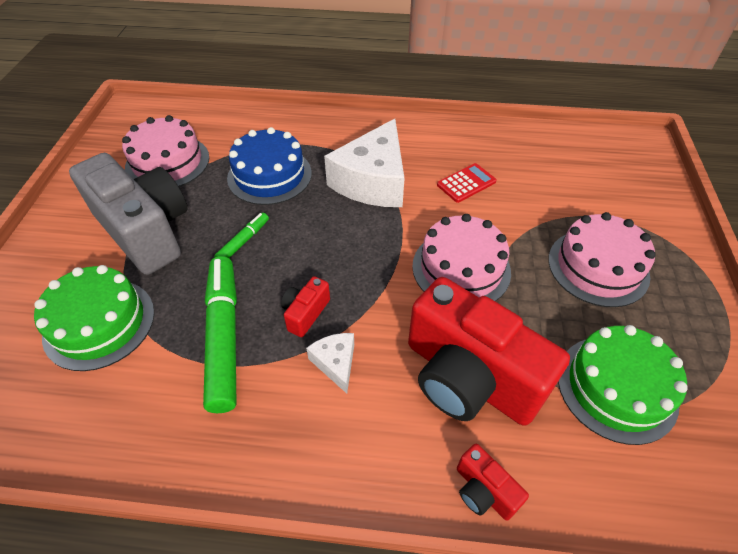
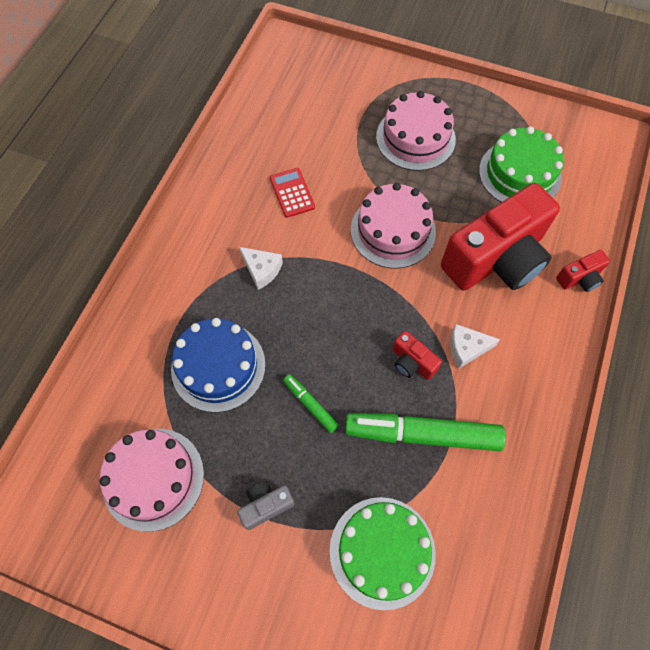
camera: 75 degrees left, 15 degrees up
(146, 231) = (266, 505): grey camera -> grey camera, size x0.42
(372, 181) = (262, 270): white cheese -> white cheese, size x0.46

